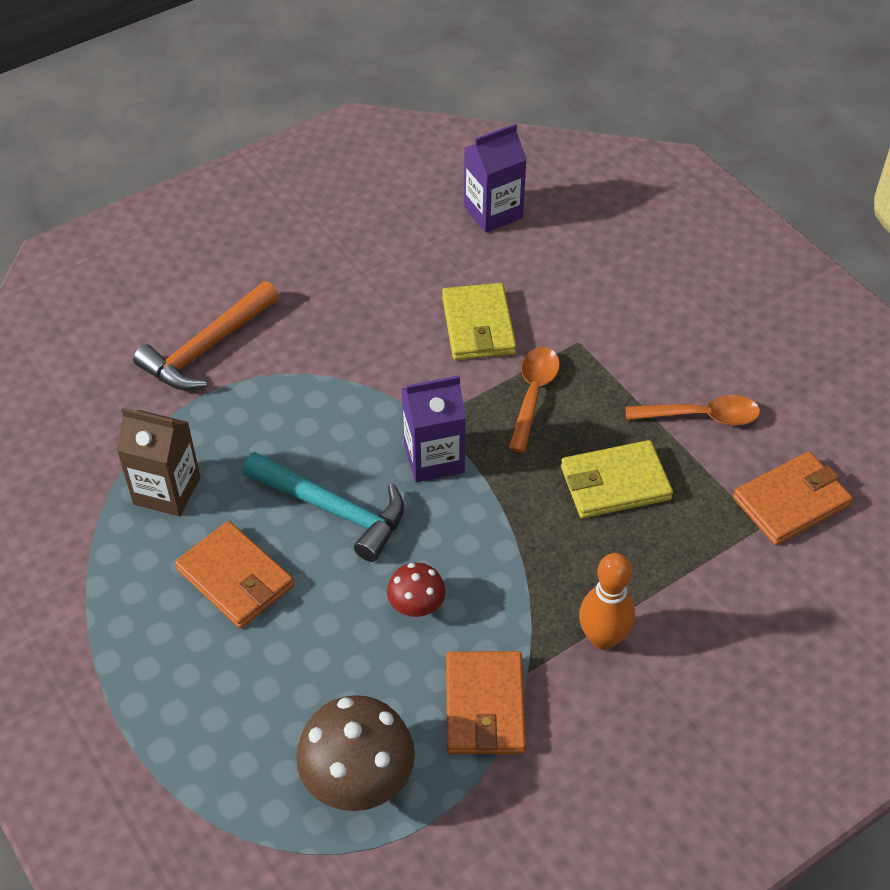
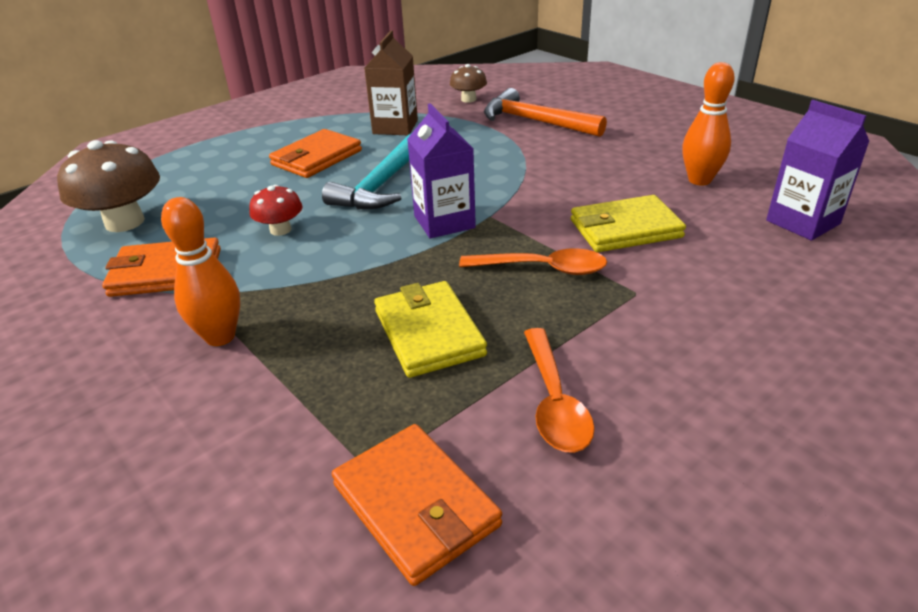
camera: 85 degrees right, 15 degrees down
(102, 404) = (468, 99): none -> brown mushroom
(400, 251) = (699, 180): none -> orange bowling pin

